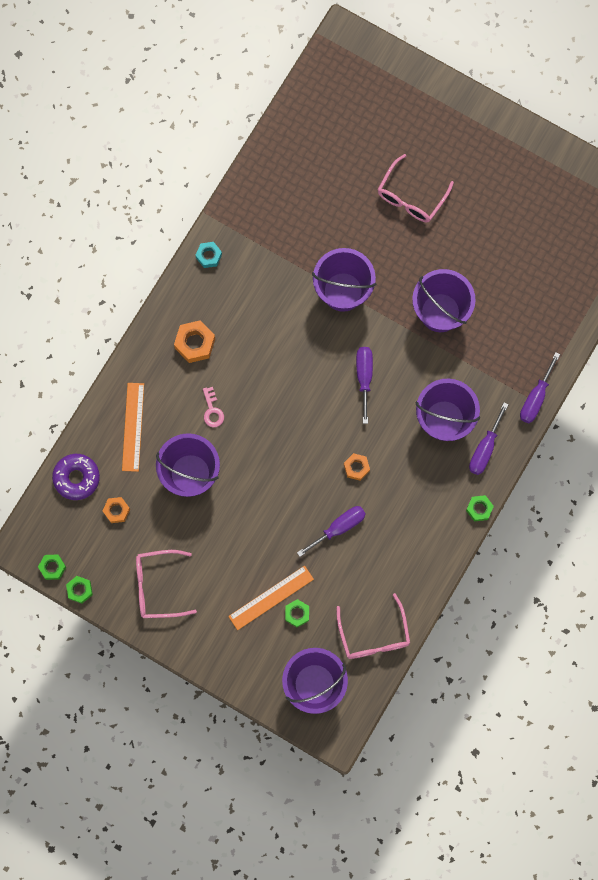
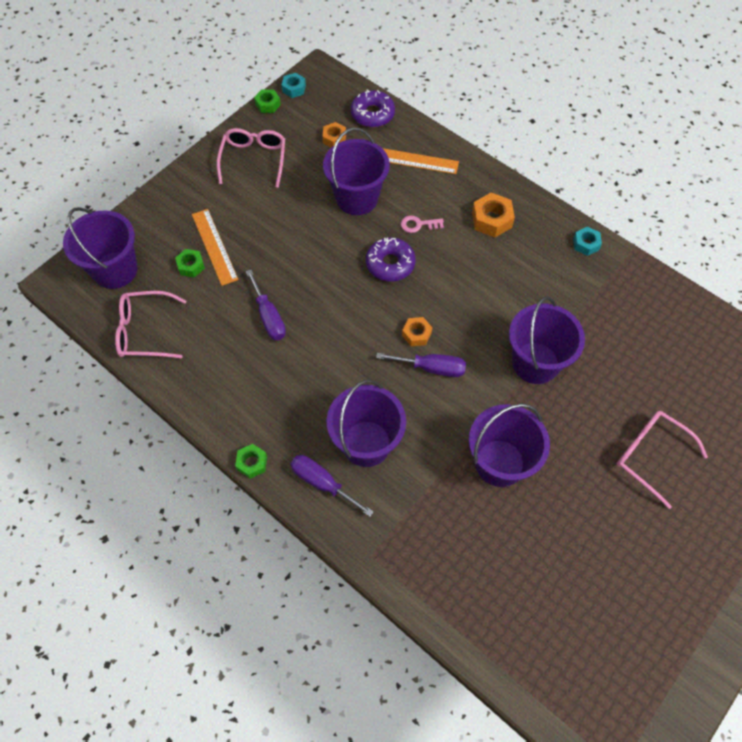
camera: 100 degrees right, 15 degrees down
(52, 567) = (294, 89): green nut -> turquoise nut
(262, 429) = (390, 264): none -> purple donut
(356, 467) = (330, 344): orange nut -> orange nut (416, 334)
(536, 398) = (374, 557): purple screwdriver -> none

